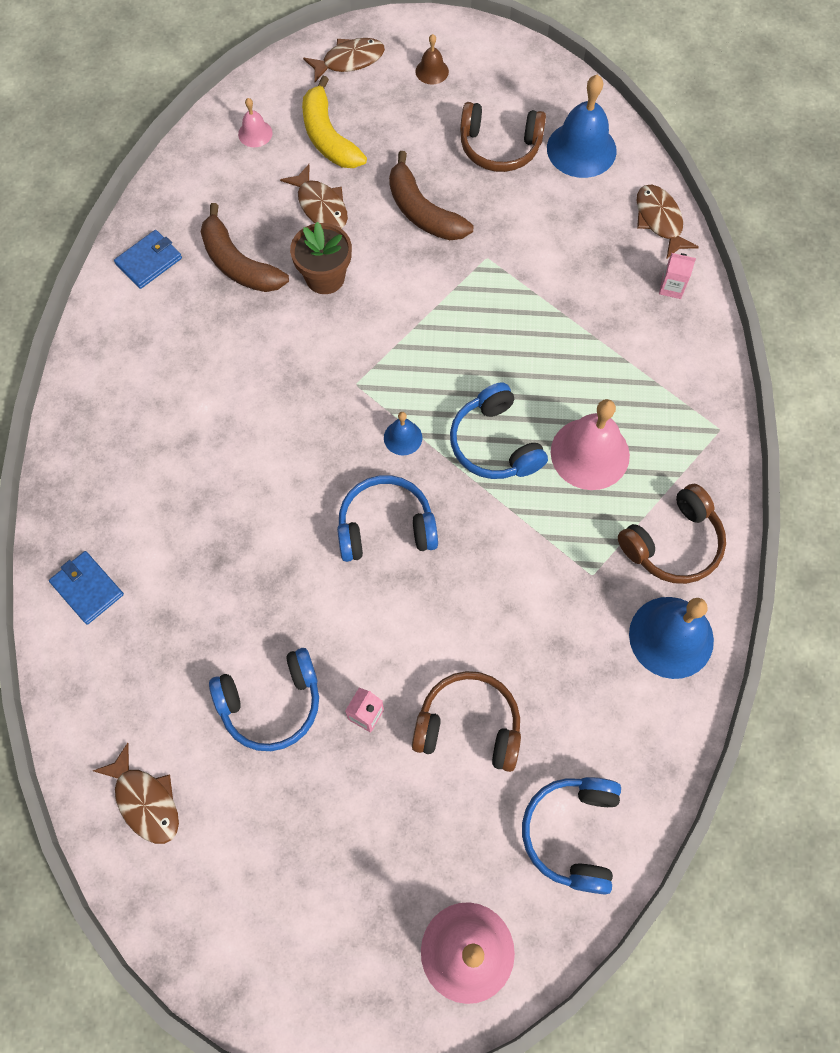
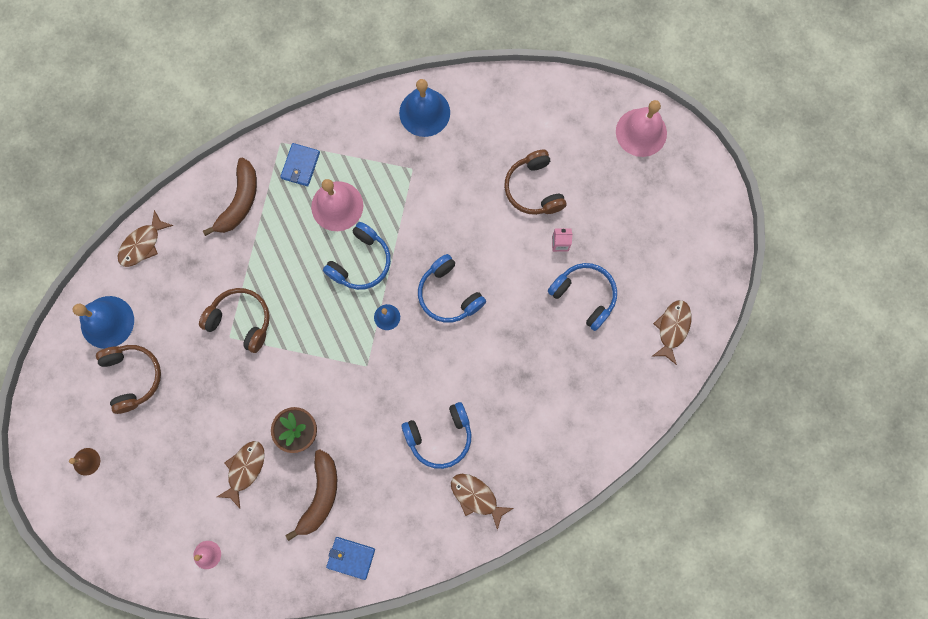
camera: 120 degrees left, 10 degrees up
(87, 588) = (585, 440): blue wallet -> blue wallet (300, 166)
(328, 137) = (183, 500): yellow banana -> none
(349, 61) = (106, 527): brown fish -> brown fish (476, 497)
(423, 211) = (214, 398): brown banana -> brown banana (239, 201)
(572, 833) = (556, 112): blue headphones -> blue headphones (440, 436)
(671, 287) = (192, 213): pink carton -> none
(673, 543) = (369, 135): brown headphones -> brown headphones (241, 321)

